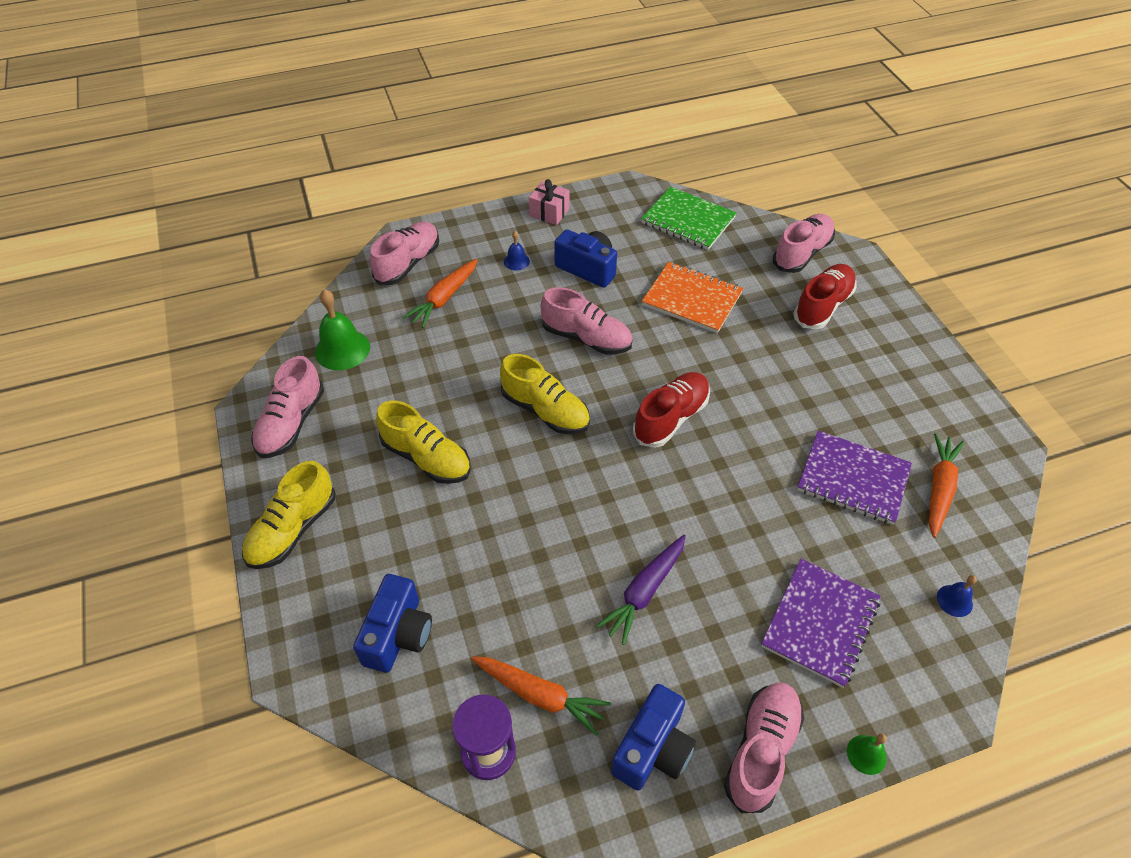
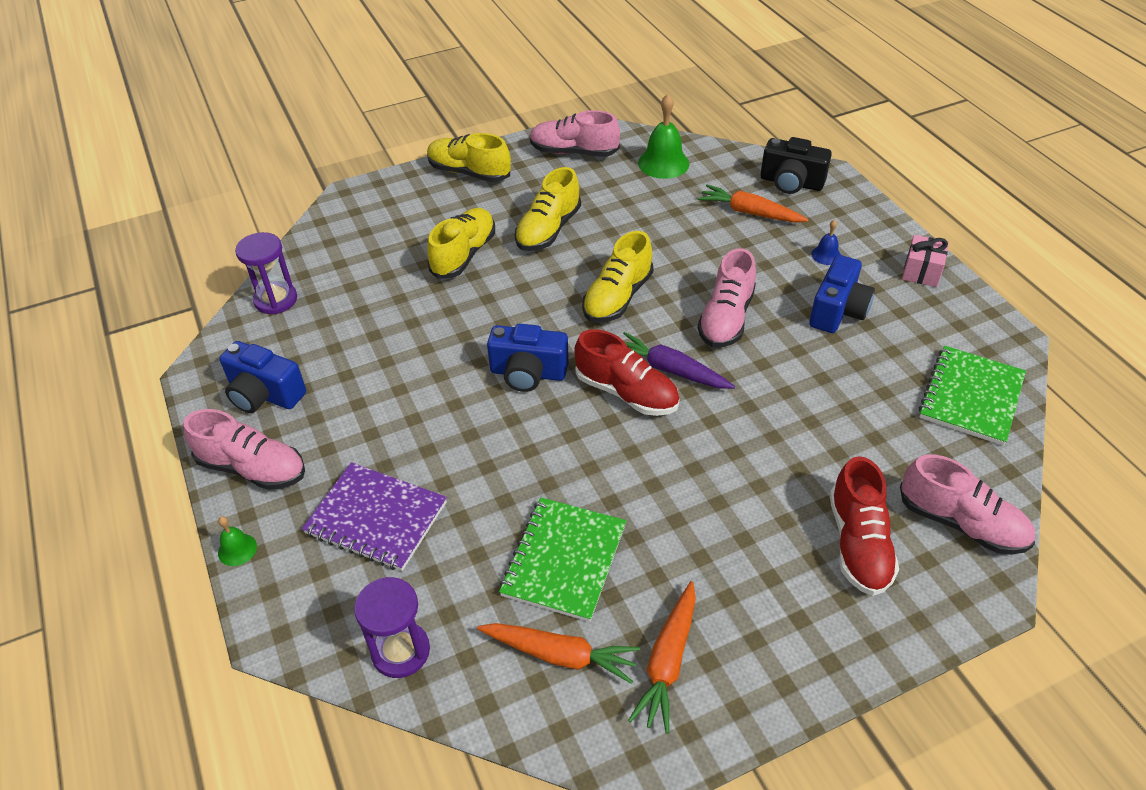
camera: 85 degrees right, 5 degrees down
(398, 634) = (376, 240): blue camera -> blue camera (528, 373)
(408, 263) = (791, 183): pink shoe -> black camera
(449, 540) = (464, 255): none -> yellow shoe
(540, 695) = (318, 323): orange carrot -> orange carrot (668, 661)
(644, 591) = (413, 382): purple carrot -> purple carrot (671, 370)
(692, 299) = (820, 405): orange notebook -> none
(822, 306) = (858, 543): red shoe -> red shoe turned 60 degrees clockwise
(853, 479) = (564, 560): purple notebook -> green notebook
(954, 600) = (400, 651): blue bell -> purple hourglass

